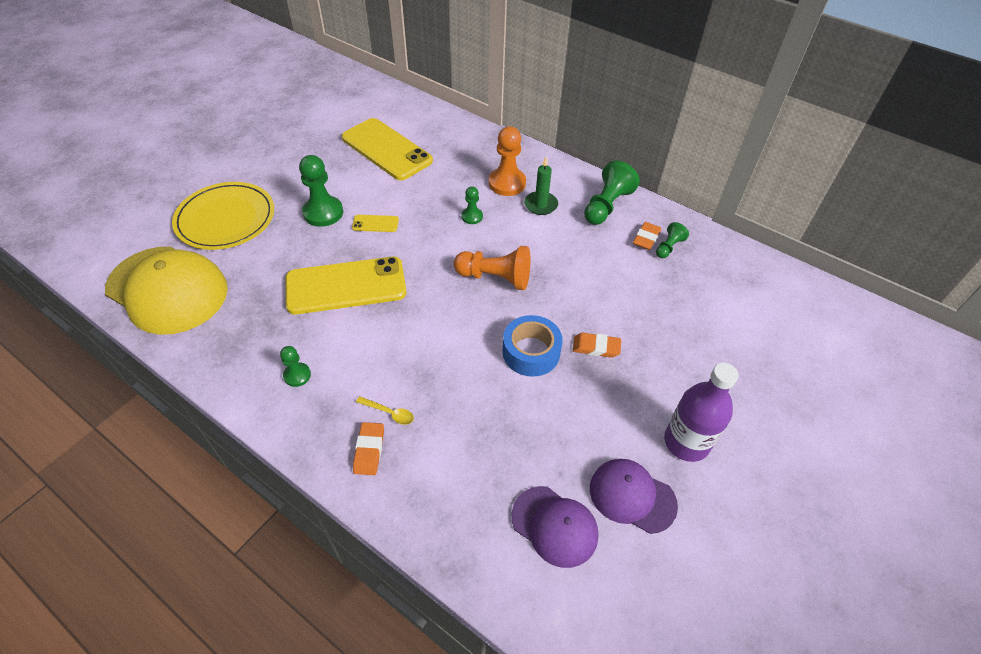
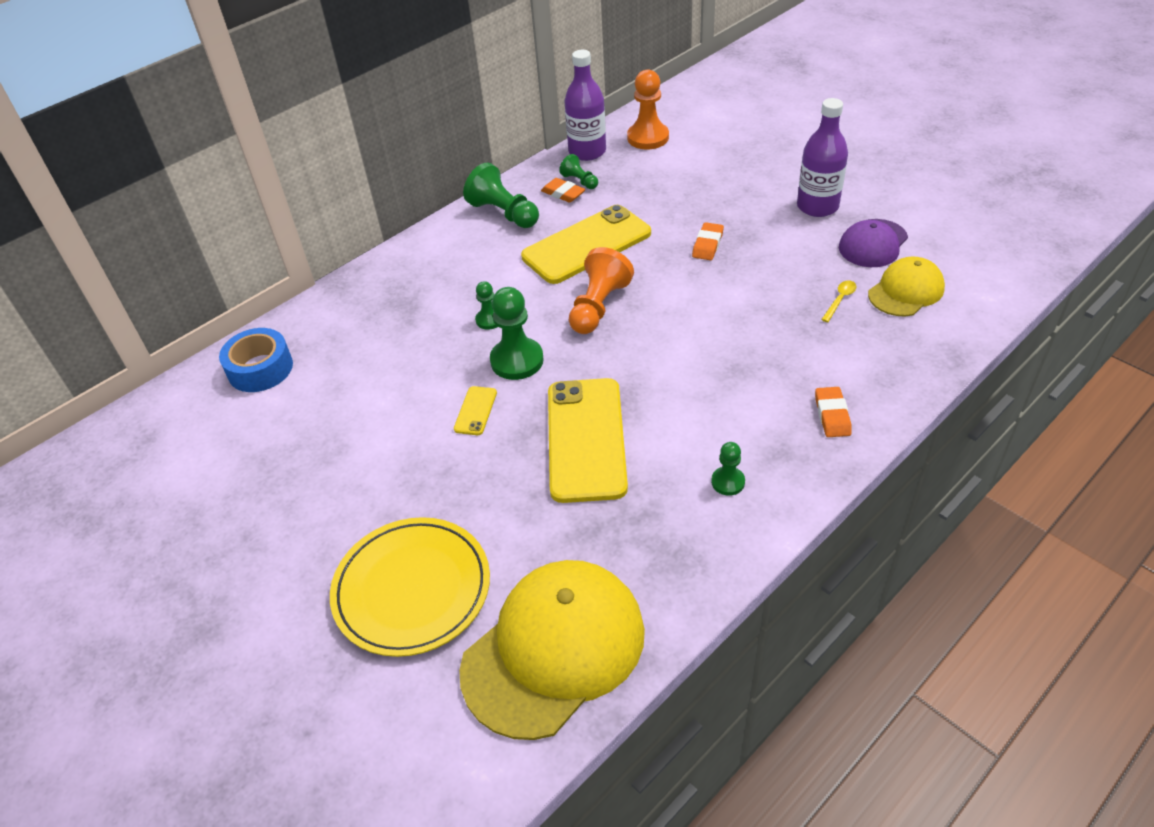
camera: 75 degrees left, 5 degrees down
(323, 213) = (435, 467): green pawn -> green pawn (517, 360)
(369, 450) = (832, 415): orange eraser -> orange eraser turned 75 degrees clockwise
(386, 149) = (317, 398): yellow phone -> yellow phone (586, 245)
(389, 413) = (784, 399): yellow spoon -> yellow spoon (840, 300)
(507, 183) = (437, 286): orange pawn -> orange pawn (648, 138)
(531, 352) = (709, 288): blue tape -> blue tape (260, 369)
(540, 205) = (486, 262): green candle -> none
(554, 526) = (906, 291): purple cap -> yellow cap
(718, 247) = (587, 152): none -> purple bottle

